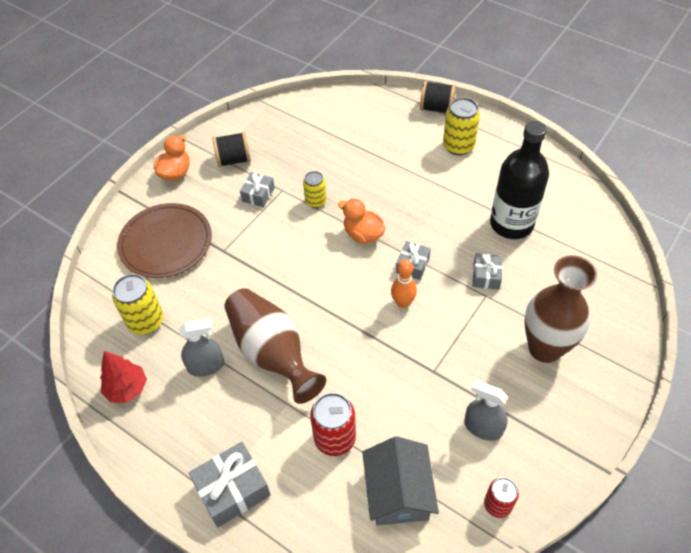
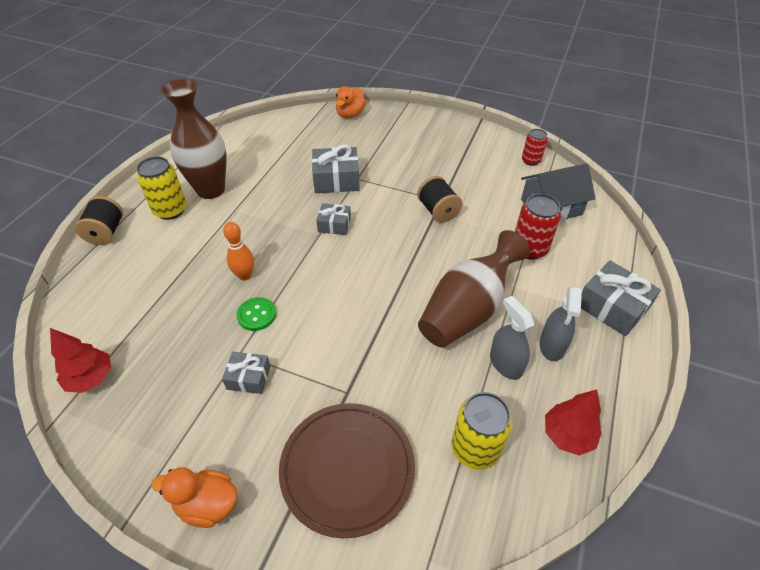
camera: 105 degrees left, 5 degrees down
(234, 160) = (182, 426): black spool -> black spool (438, 211)
(289, 114) = (91, 378): none -> red tree
(315, 201) = (256, 315): yellow can -> green button
(363, 234) = (301, 266): orange duck -> orange duck (350, 114)
(403, 302) = (379, 226): orange bowling pin -> orange bowling pin (245, 275)
(483, 427) = (478, 171): grey spray bottle -> grey spray bottle (552, 345)
(486, 276) = (336, 179): grey gift -> grey gift, size x1.66
(511, 224) = (275, 169): black bottle -> none
(544, 348) = (398, 147): brown vase -> brown vase (211, 190)

